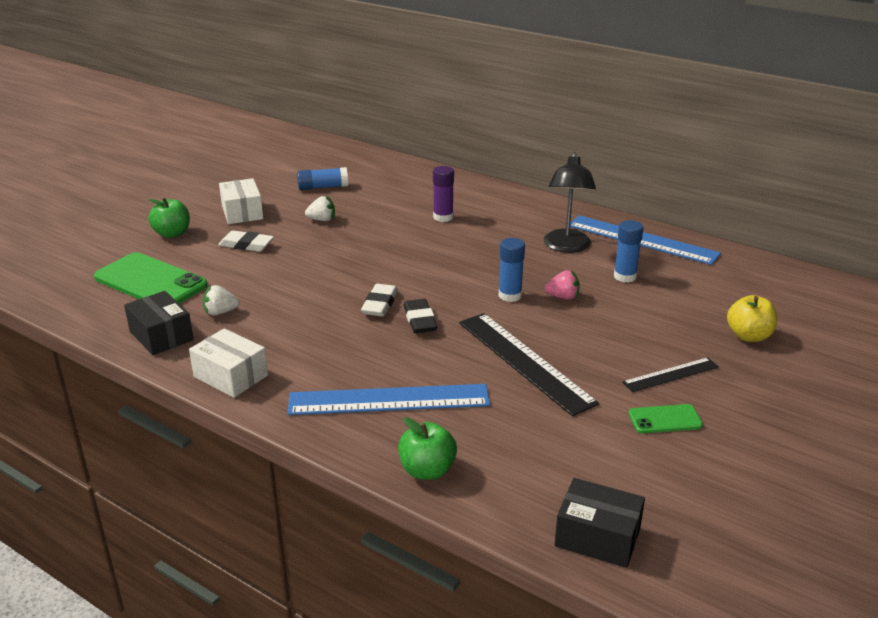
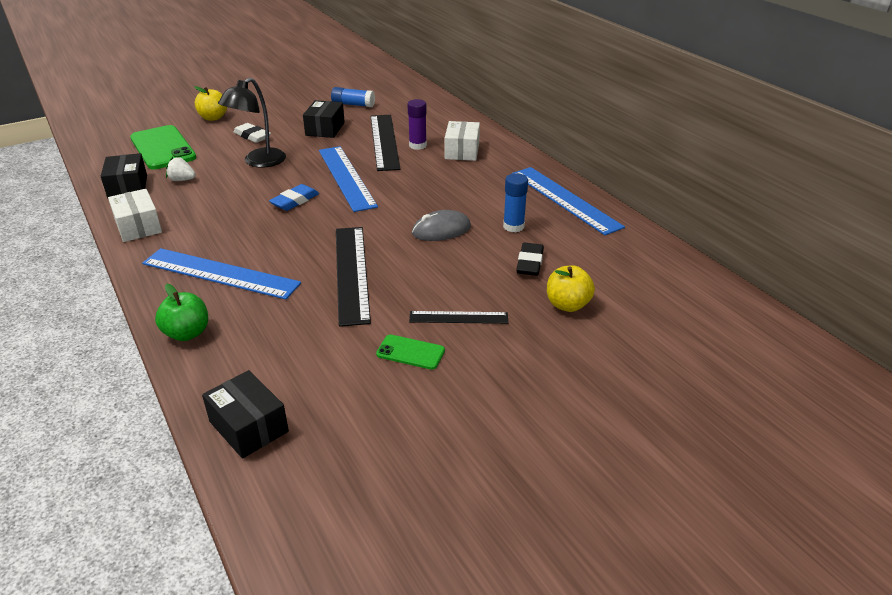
camera: 25 degrees right, 5 degrees up
(172, 234) = (213, 118): green apple -> yellow apple
(242, 212) = (276, 112): white box -> white box (462, 151)
(322, 220) = (325, 129): white strawberry -> black box
(380, 304) = (295, 201): white eraser -> blue eraser
(403, 220) = (384, 141): none -> black ruler
(406, 266) = (346, 177): none -> blue ruler
(420, 320) = (310, 220): black eraser -> black eraser (530, 263)
(510, 296) = (399, 219): blue glue stick -> none
(563, 297) = (441, 230): pink strawberry -> grey mouse
(566, 247) = (491, 191): black lamp -> black lamp (258, 162)

